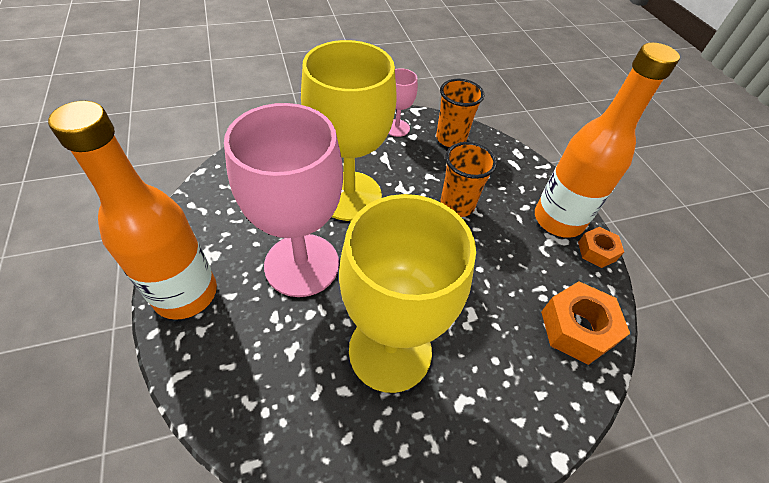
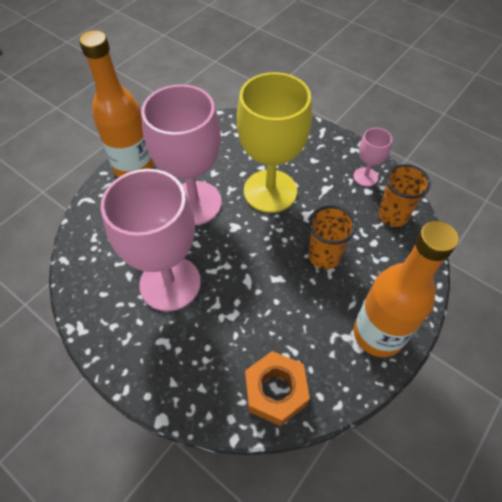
camera: 60 degrees right, 5 degrees up
(390, 350) = (170, 283): yellow goblet -> pink goblet
(596, 251) = (370, 378): orange nut -> none

